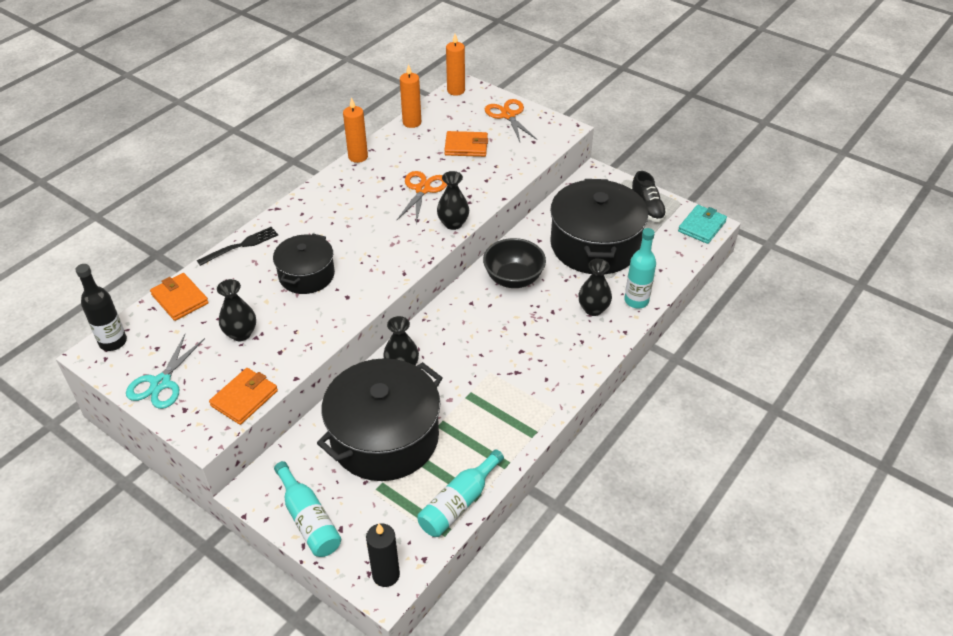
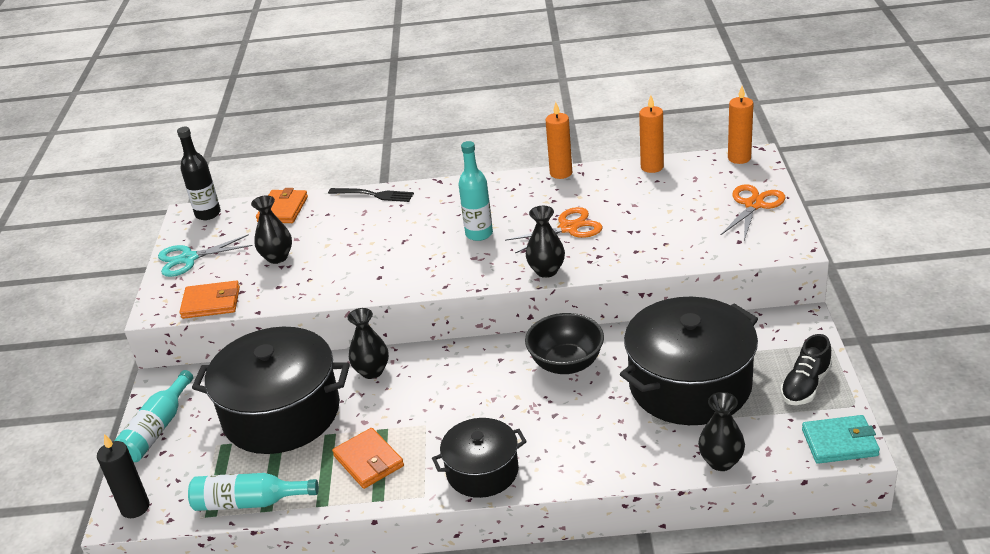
camera: 55 degrees right, 10 degrees down
(307, 275) = (379, 243): black pot -> black pot (482, 471)
(466, 146) = (666, 212): orange wallet -> orange wallet (368, 461)
(593, 309) = (593, 439): black vase -> black vase (721, 462)
(636, 301) = (646, 462): turquoise bottle -> turquoise bottle (479, 234)

